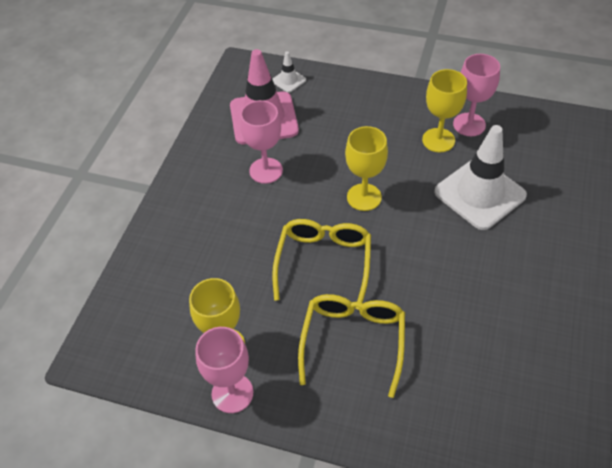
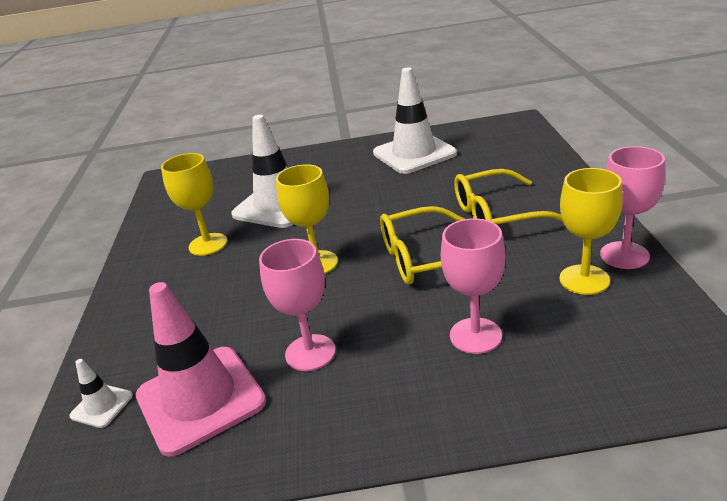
camera: 110 degrees left, 20 degrees down
(469, 124) = (178, 234): pink goblet -> pink goblet (475, 335)
(532, 333) = (414, 153): none -> white traffic cone

